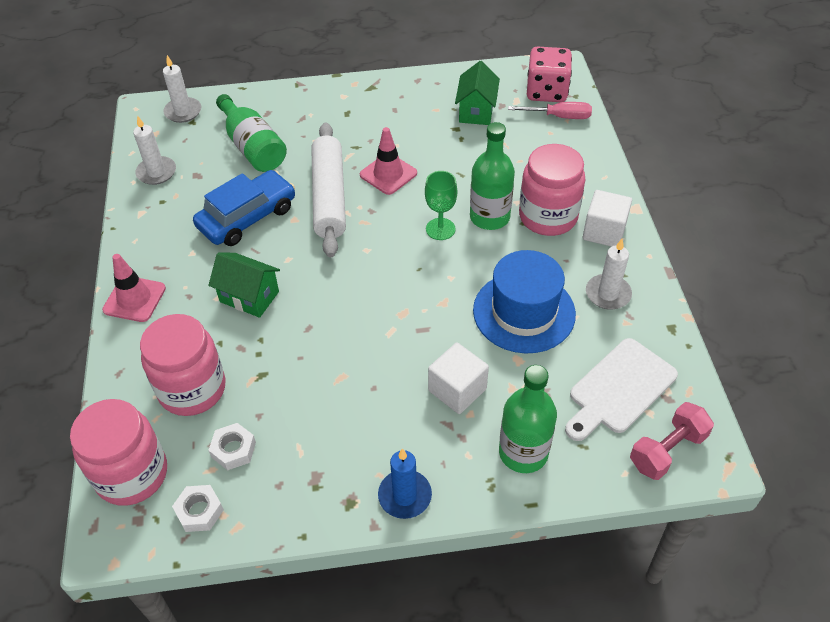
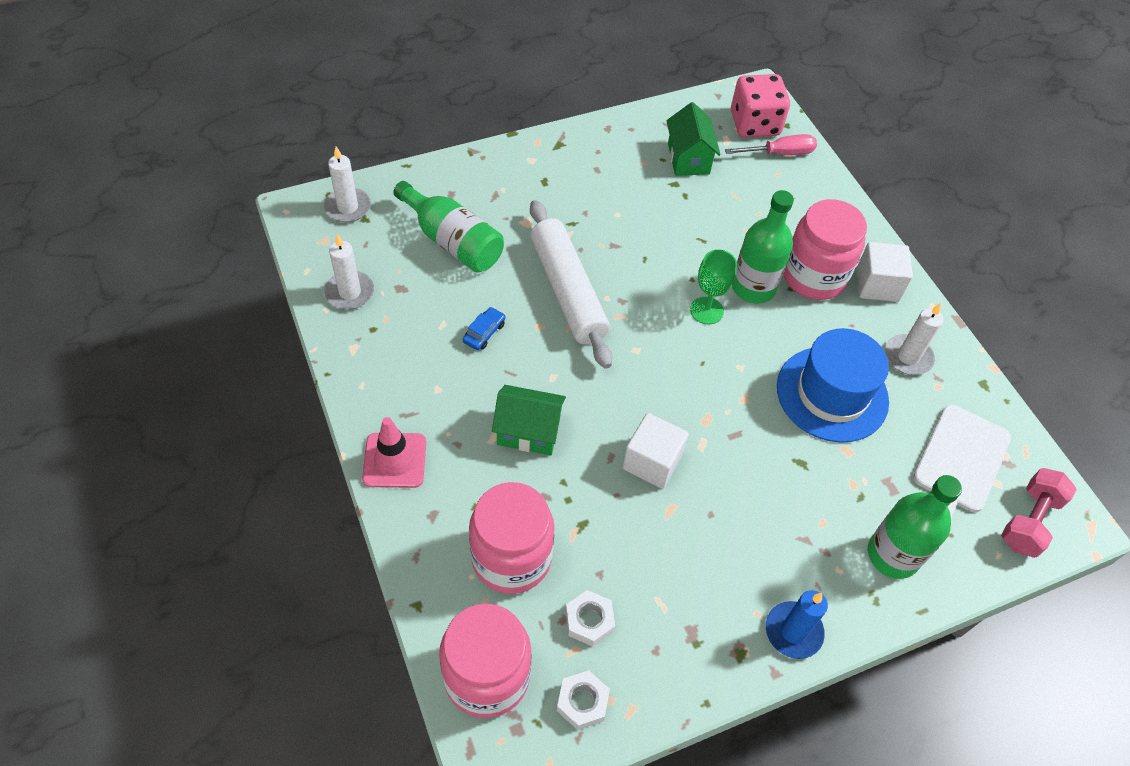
camera: 20 degrees left, 5 degrees up
(247, 217) = (484, 333): blue car -> blue car, size x0.42
(388, 174) = (622, 252): pink traffic cone -> none
(457, 390) = (799, 498): white cube -> white cube (652, 462)

